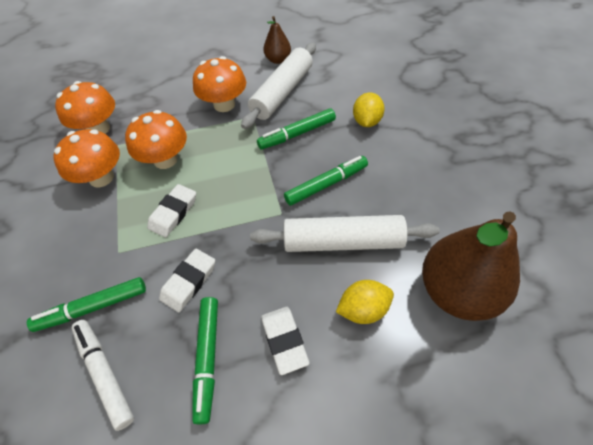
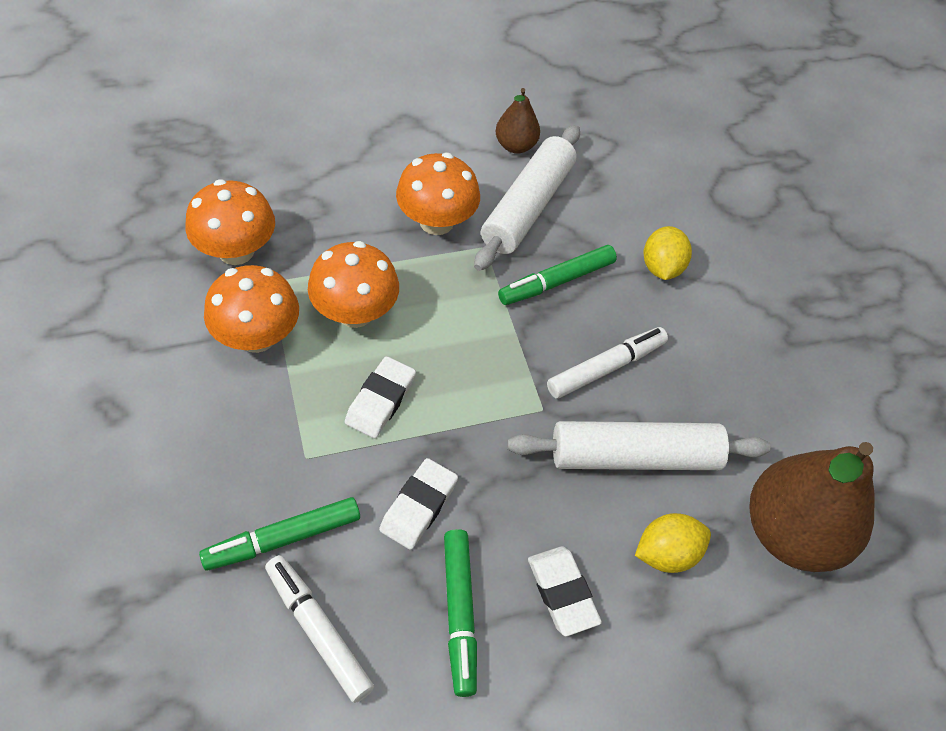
camera: 10 degrees left, 0 degrees up
(326, 185) = (605, 368): green marker -> white marker

